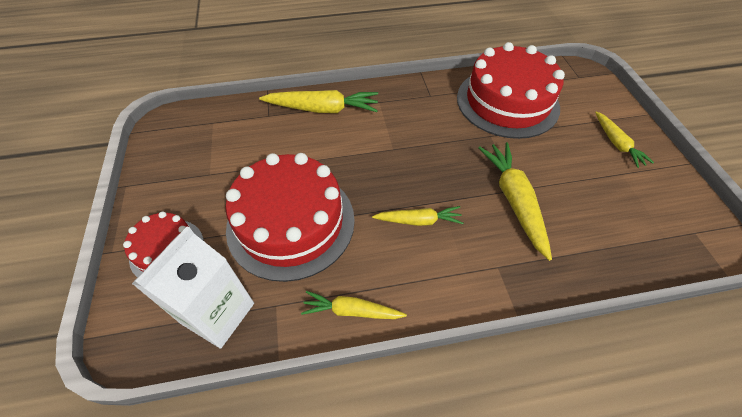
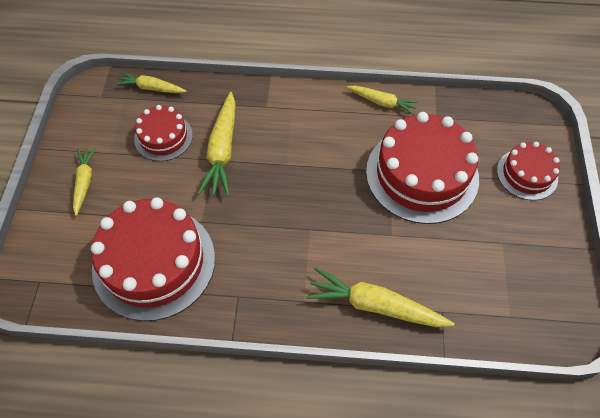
camera: 165 degrees left, 5 degrees up
(218, 313) = (478, 121): white carton -> none
(419, 220) = (311, 152): yellow carrot -> yellow carrot (151, 88)
(584, 201) = (163, 137): none -> red cake

